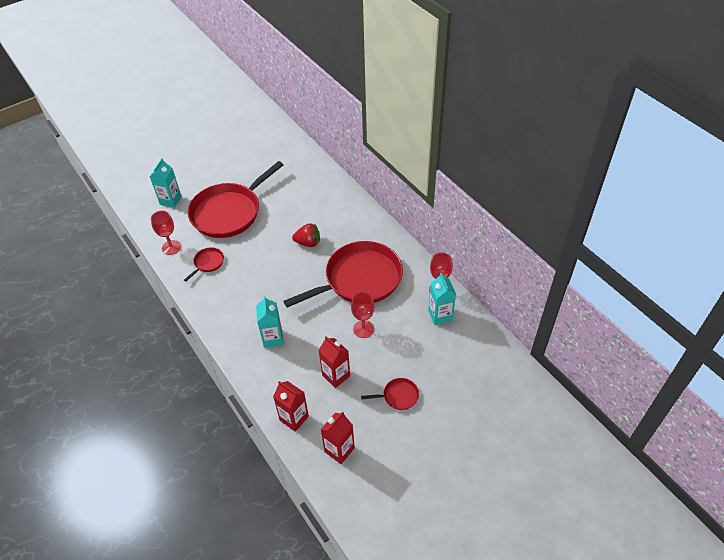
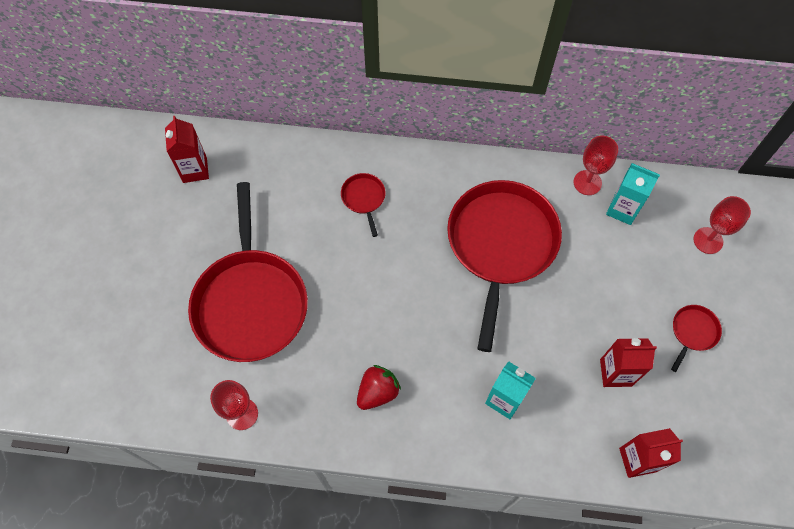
camera: 50 degrees left, 15 degrees up
(170, 200) = (153, 356): turquoise carton -> none
(208, 263) = (314, 388): red pan -> red pan (364, 198)
(308, 243) = (393, 254): red strawberry -> red strawberry (377, 392)
(339, 450) = (715, 443): red carton -> red carton (195, 170)
(363, 329) = (575, 296): red goblet -> red goblet (708, 240)

